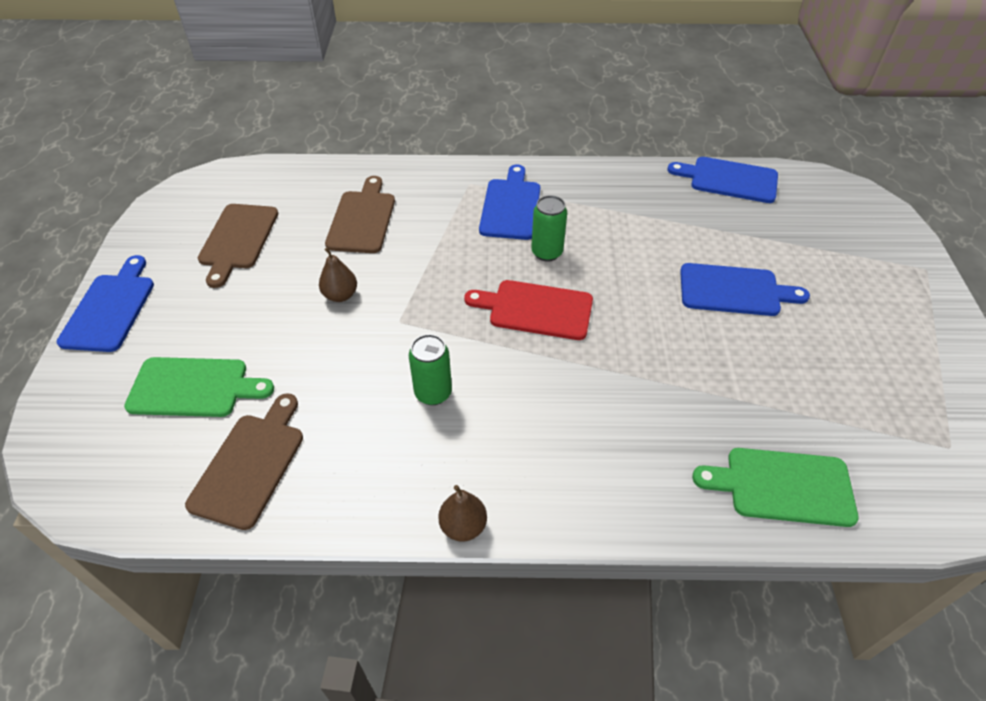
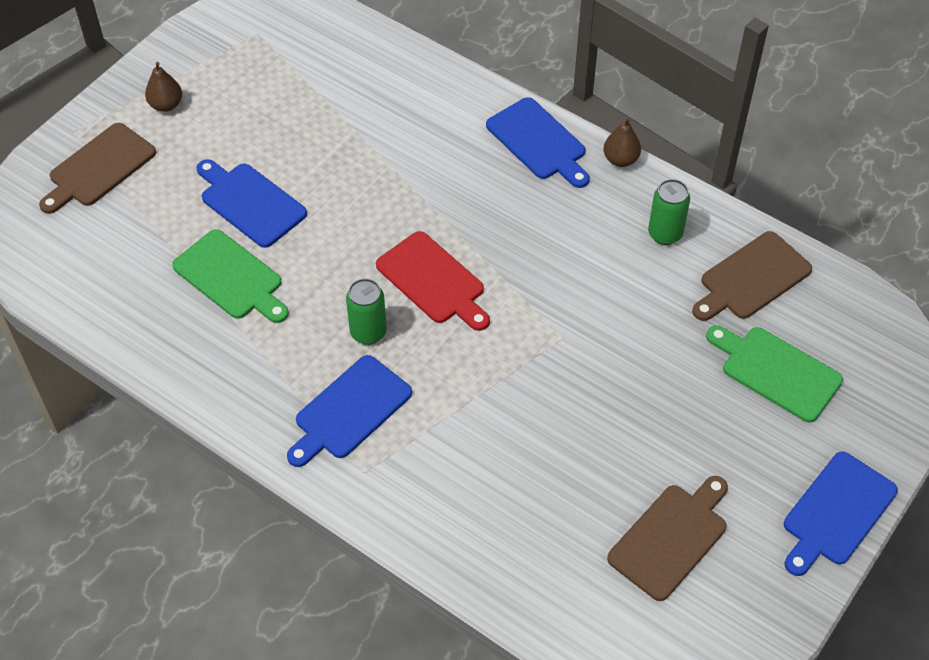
camera: 145 degrees left, 5 degrees up
(340, 295) = (599, 397): brown pear -> brown pear (166, 105)
(362, 219) = (518, 488): brown cutting board -> brown cutting board (99, 168)
(433, 393) = (577, 257): green can -> green can (665, 234)
(729, 179) = (97, 311): blue cutting board -> blue cutting board (539, 142)
(782, 486) = (392, 72): green cutting board -> green cutting board (231, 277)

